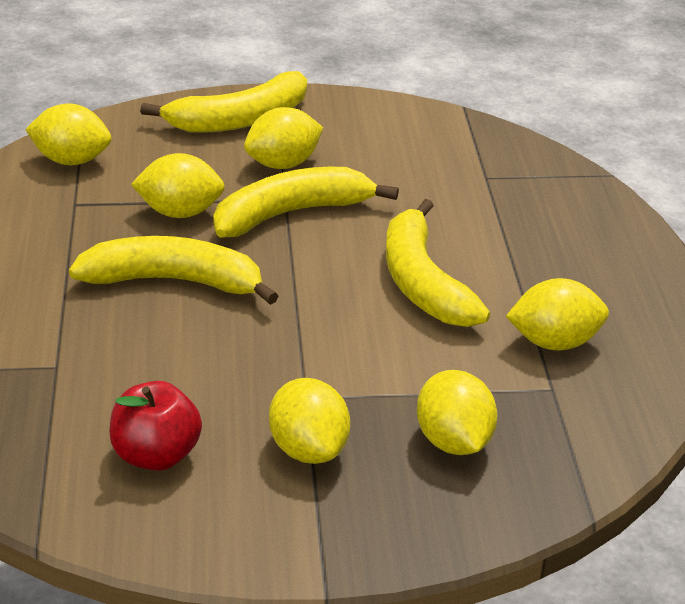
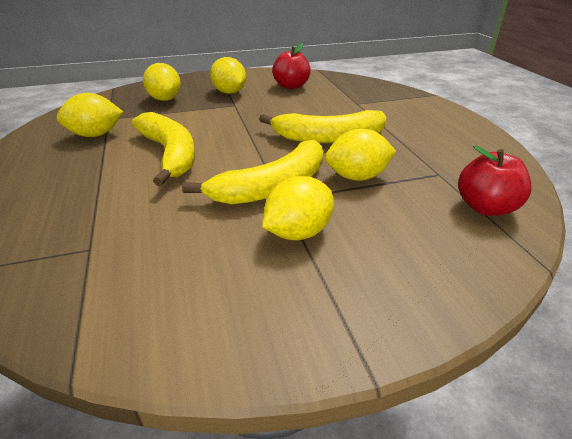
camera: 170 degrees right, 0 degrees up
(71, 160) = (485, 207): yellow lemon -> red apple
(240, 120) = (374, 288): yellow banana -> none

